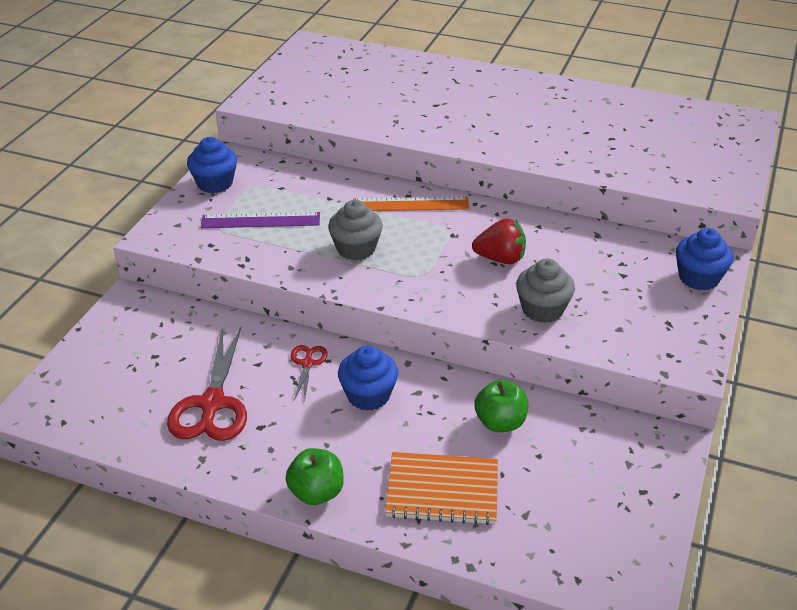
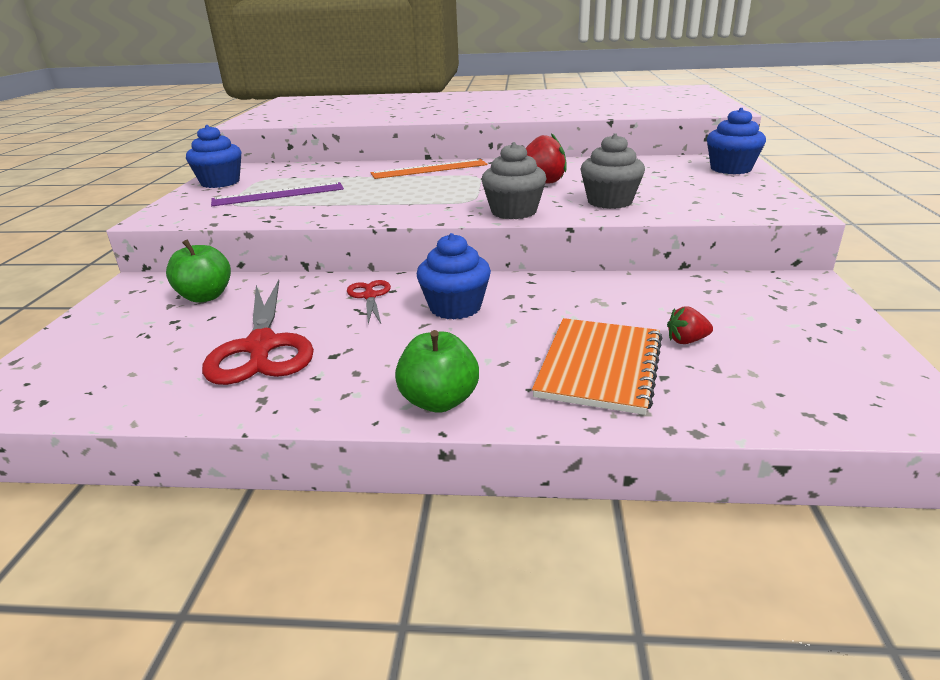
camera: 15 degrees left, 10 degrees down
(356, 249) = (390, 196): grey cupcake -> grey cupcake (513, 212)
(442, 490) = (600, 367): orange notebook -> orange notebook turned 60 degrees counterclockwise
(500, 422) = (618, 301): green apple -> green apple (205, 296)
(523, 481) = (686, 341): none -> red strawberry

